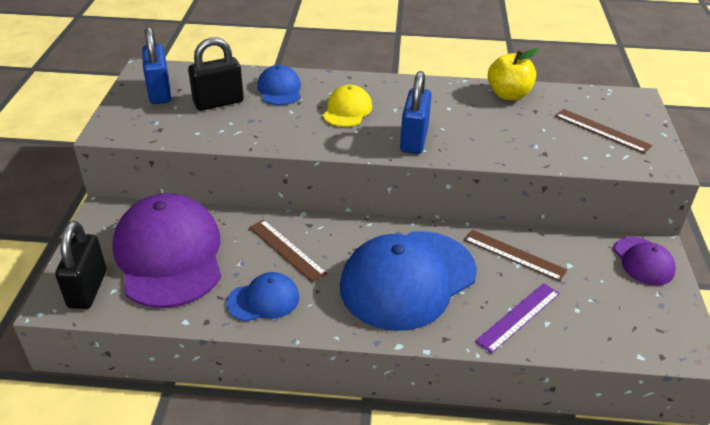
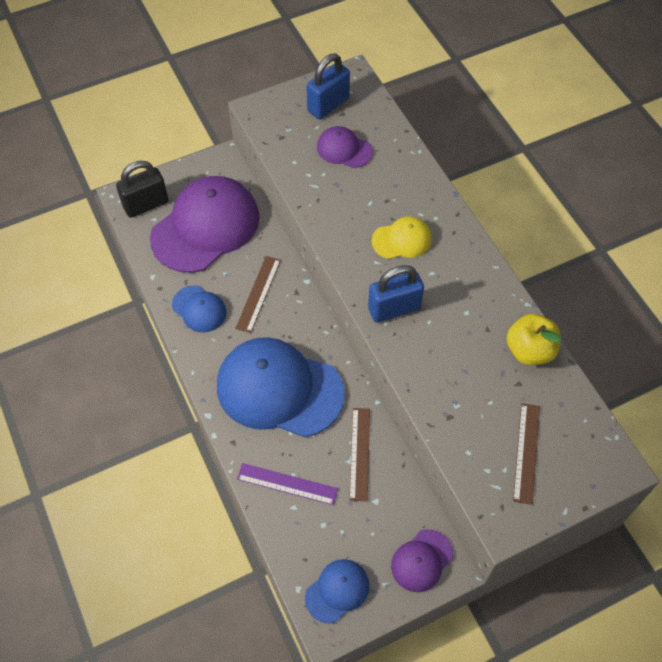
camera: 60 degrees right, 20 degrees up
(218, 102) = (344, 149): black padlock -> purple cap
(279, 89) = (395, 177): blue cap -> blue cap (337, 591)

